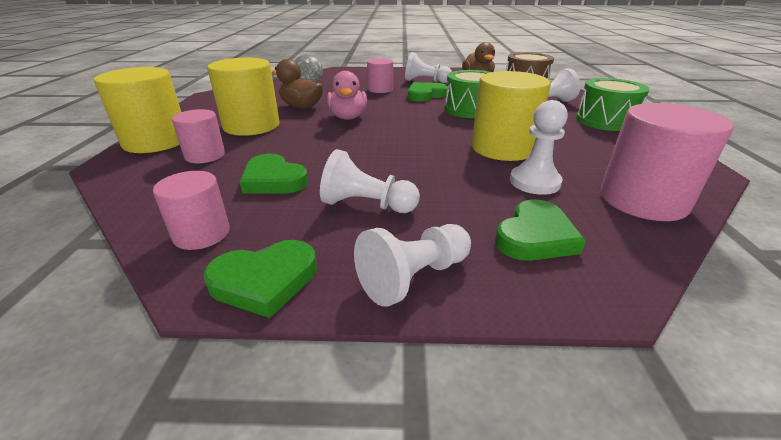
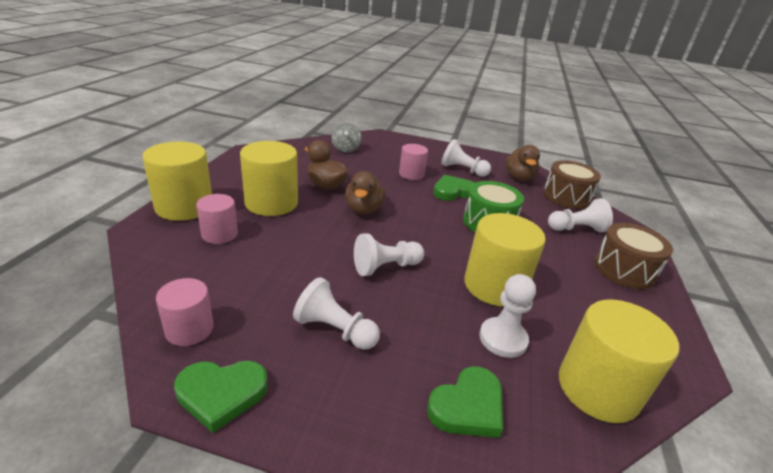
camera: 10 degrees right, 0 degrees up
(273, 180) = (267, 279): green heart -> none
(348, 117) = (363, 209): pink duck -> brown duck
(414, 277) = (340, 423): white pawn -> white pawn (386, 267)
(605, 121) = (624, 269): green drum -> brown drum
(642, 200) = (598, 389): pink cylinder -> yellow cylinder

